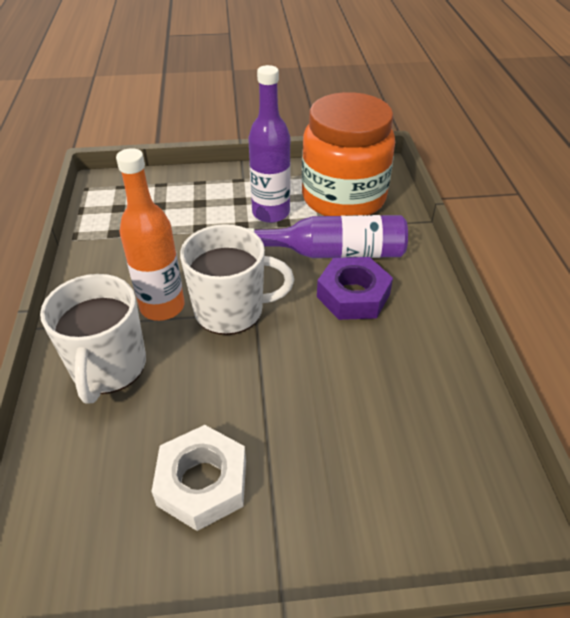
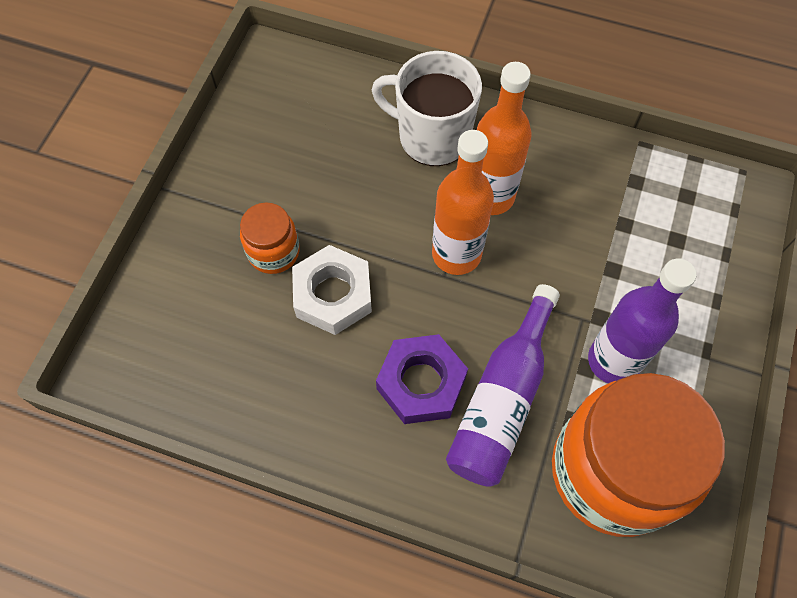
camera: 115 degrees right, 20 degrees up
(202, 483) = (280, 172): white nut -> white nut (333, 295)
(231, 310) = (456, 254): white mug -> orange bottle
(301, 443) = (273, 252): none -> orange jar

